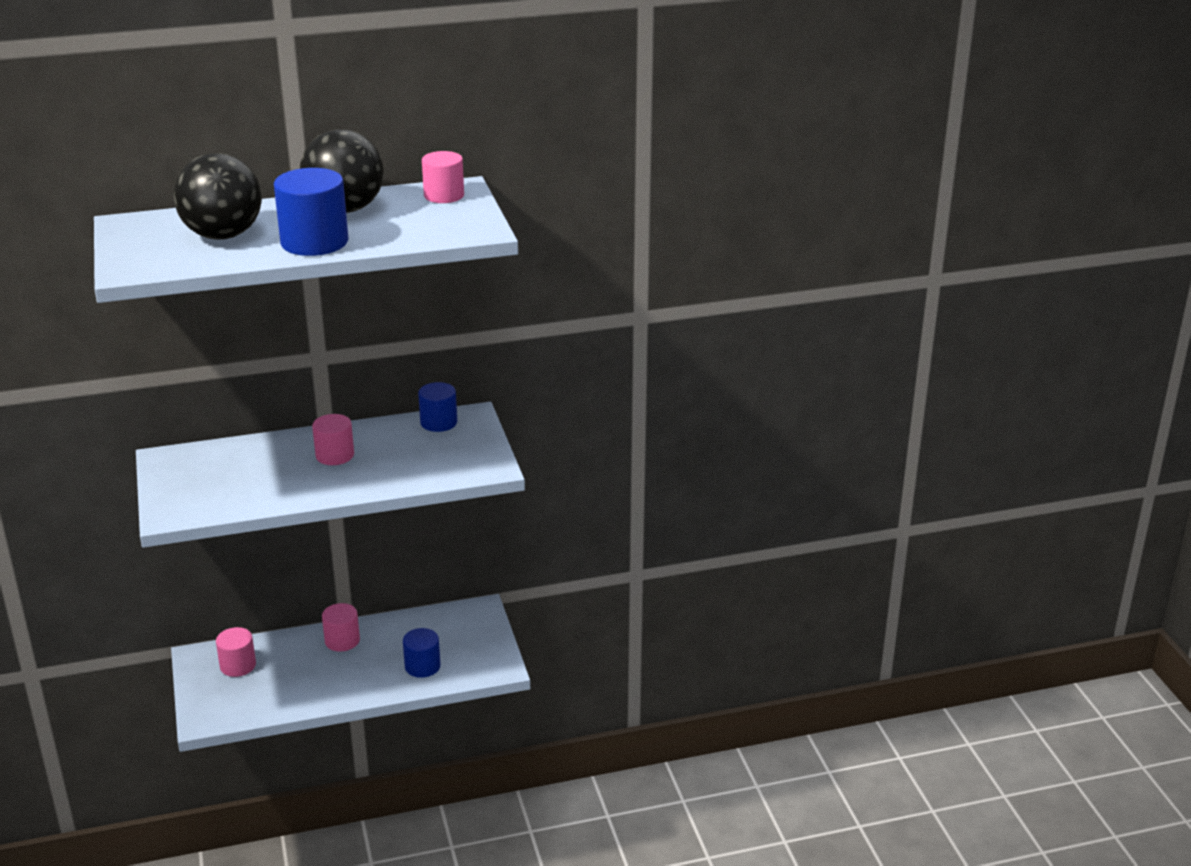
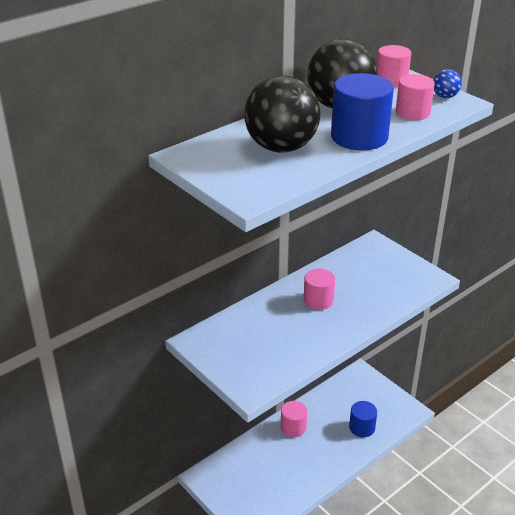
camera: 25 degrees left, 5 degrees up
(238, 665) = (239, 473): pink cylinder -> pink cylinder (412, 112)
(438, 422) = (359, 254): blue cylinder -> none
(474, 222) = (445, 96): none -> blue ball

